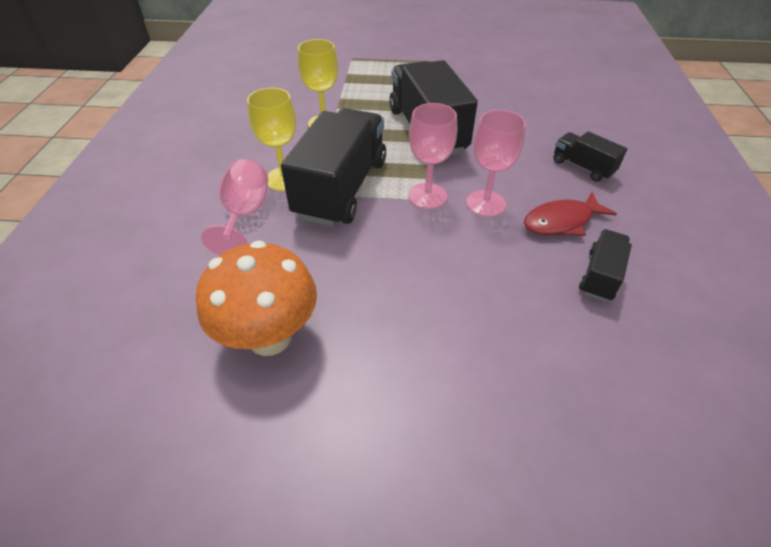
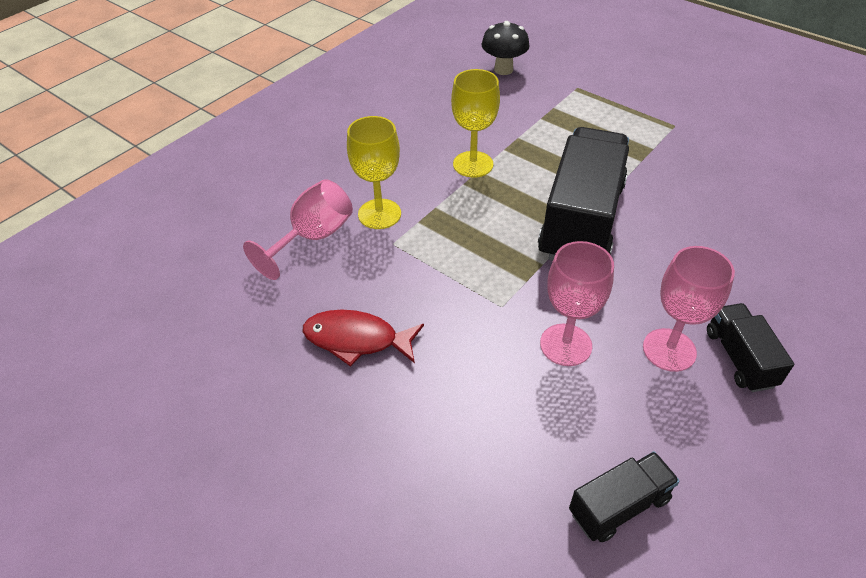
camera: 35 degrees right, 0 degrees up
(270, 337) = (235, 375): orange mushroom -> none
(291, 61) = (503, 70): none -> black mushroom
(341, 188) = (425, 251): black truck -> none
(427, 196) = (507, 303): pink goblet -> pink goblet (669, 350)
(561, 221) = (637, 414): red fish -> red fish (356, 339)

